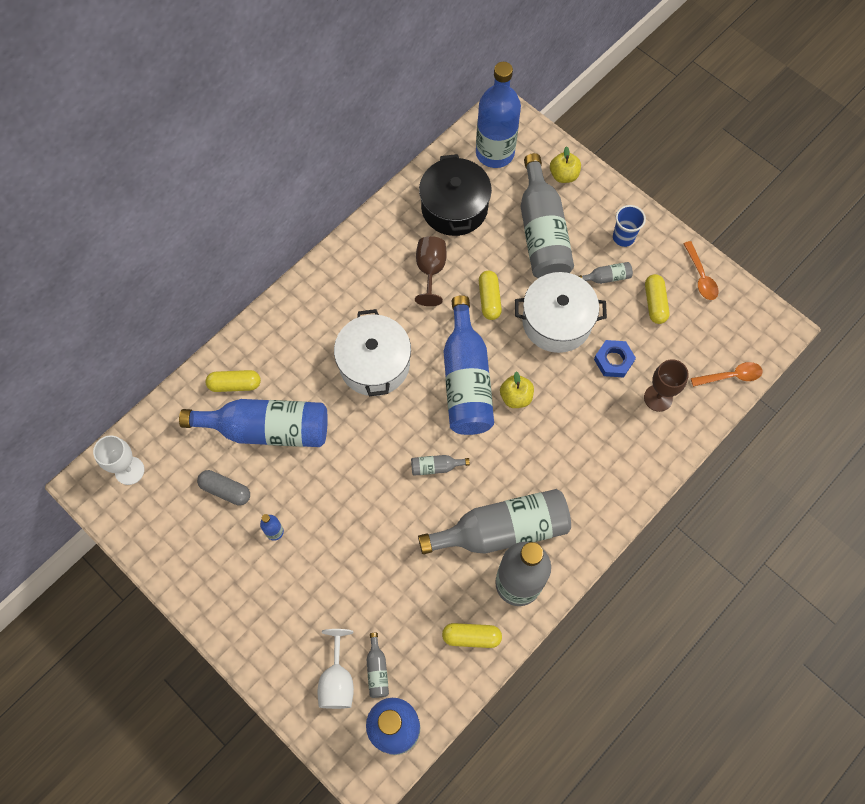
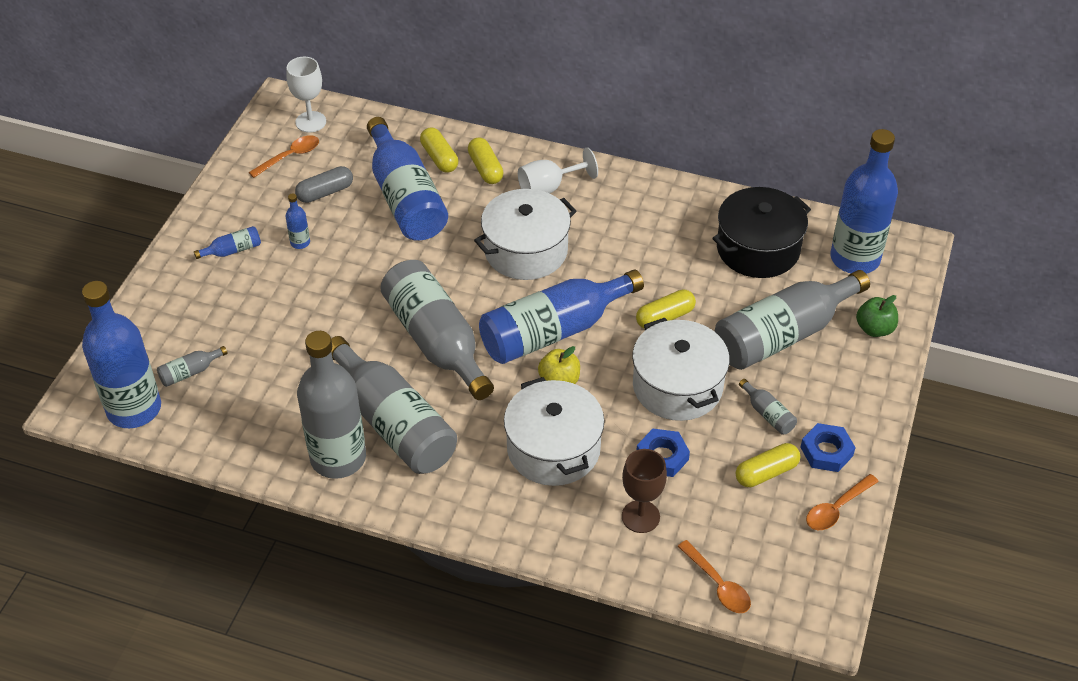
camera: 65 degrees right, 20 degrees down
(164, 504) = (289, 157): none -> orange spoon
(225, 490) = (325, 192): grey capsule -> grey capsule turned 60 degrees clockwise
(254, 590) = (233, 250): none -> blue bottle
(337, 680) = (167, 345): white goblet -> white goblet (548, 188)
(430, 270) = (666, 256): brown goblet -> none
(436, 467) = (436, 341): grey bottle -> grey bottle, size x2.50
(471, 636) = (259, 437): yellow capsule -> yellow capsule (485, 168)
(563, 175) = (874, 329): yellow apple -> green apple
(576, 428) = (553, 449): none -> white pot
(623, 237) = (834, 413): blue cup -> none
(653, 258) = (826, 451): none -> blue nut

